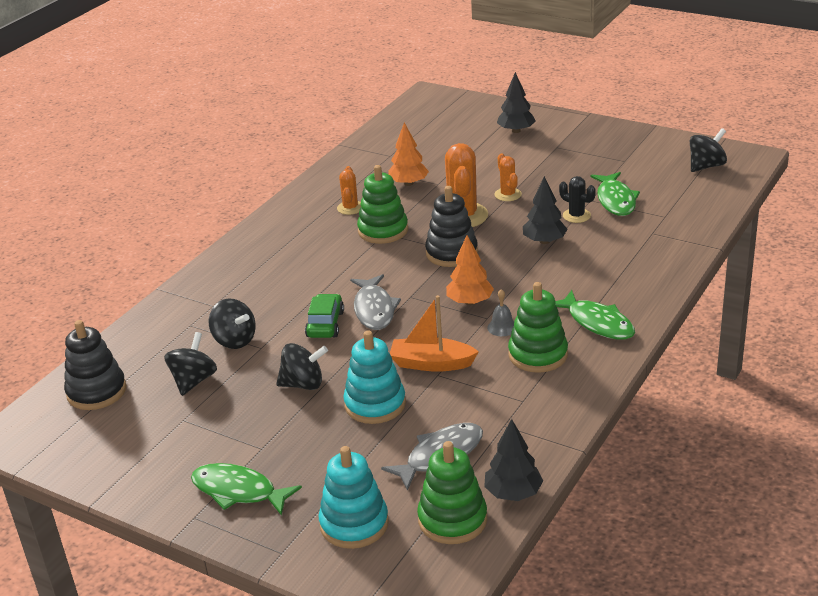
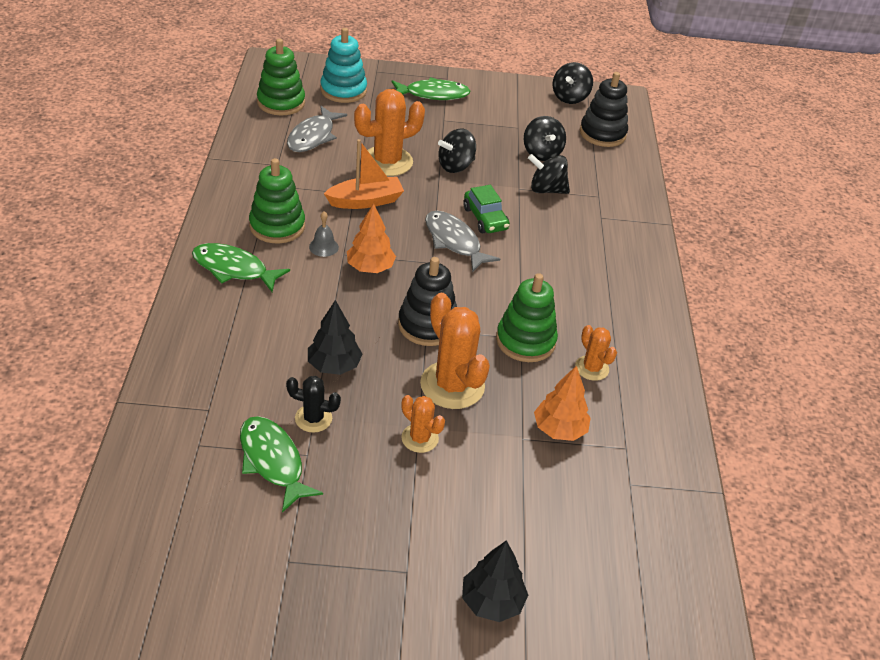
camera: 145 degrees right, 10 degrees up
(375, 404) = (387, 161): turquoise stacking toy -> orange cactus
(513, 493) = (247, 123): black tree -> none
(706, 166) = (156, 580): black spinning top -> black spinning top (569, 97)

